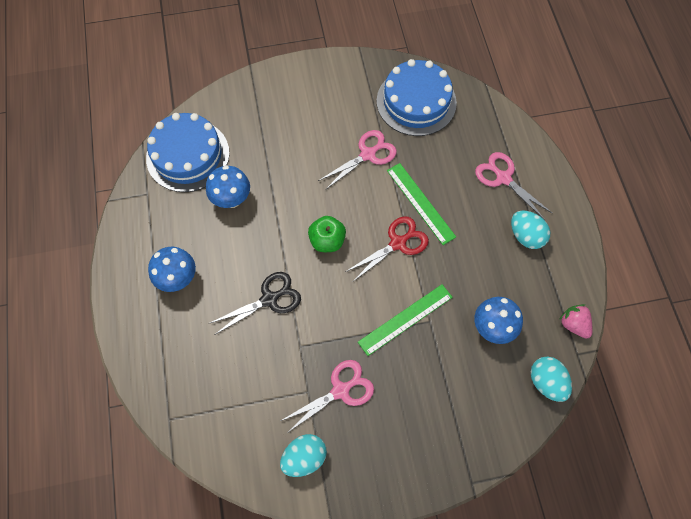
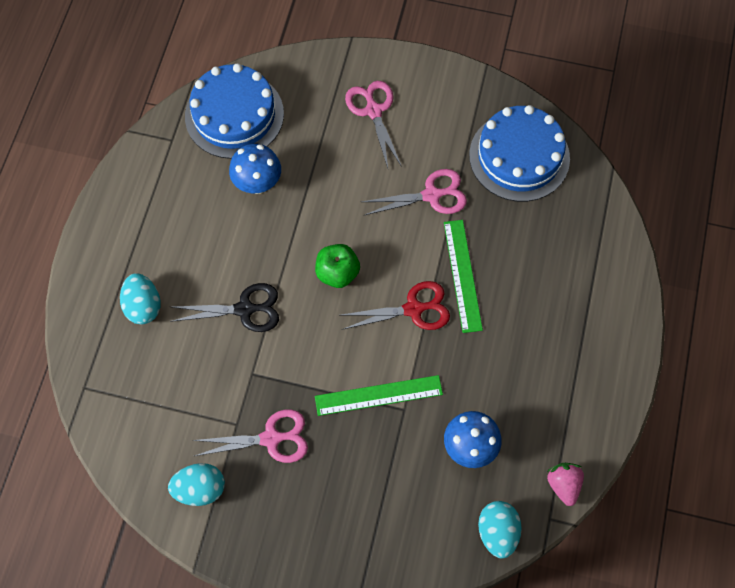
camera: 25 degrees right, 0 degrees up
(178, 279) = (161, 246): blue mushroom -> none
(503, 178) = (573, 287): pink scissors -> pink scissors (373, 111)
(526, 236) = (563, 364): turquoise egg -> turquoise egg (143, 306)

